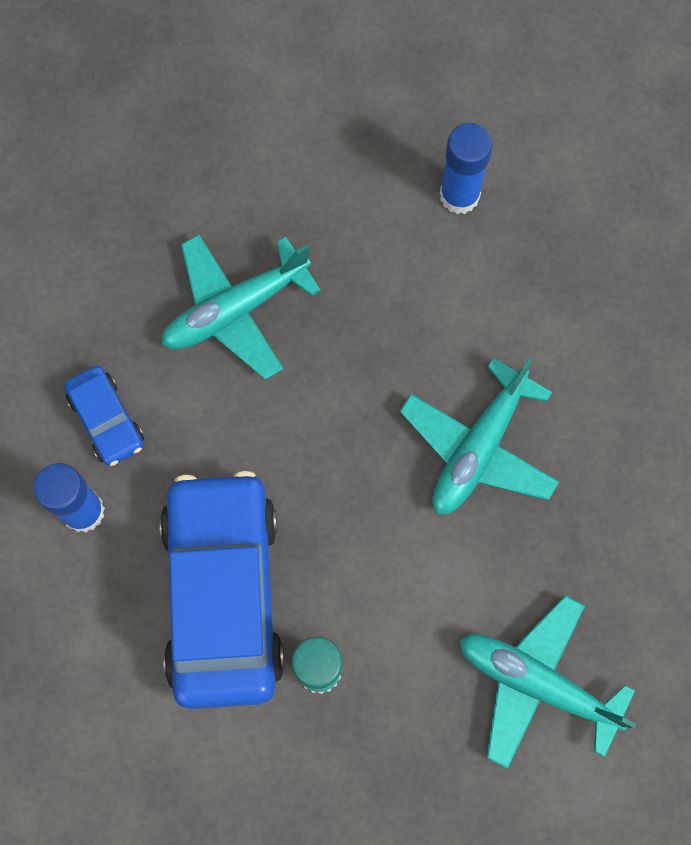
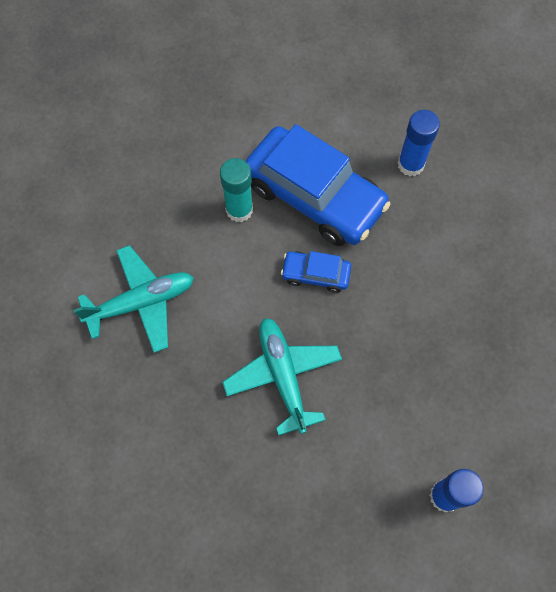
camera: 130 degrees right, 5 degrees down
(106, 420) = (452, 207): blue car -> blue car (315, 274)
(235, 310) = (466, 313): turquoise plane -> none

